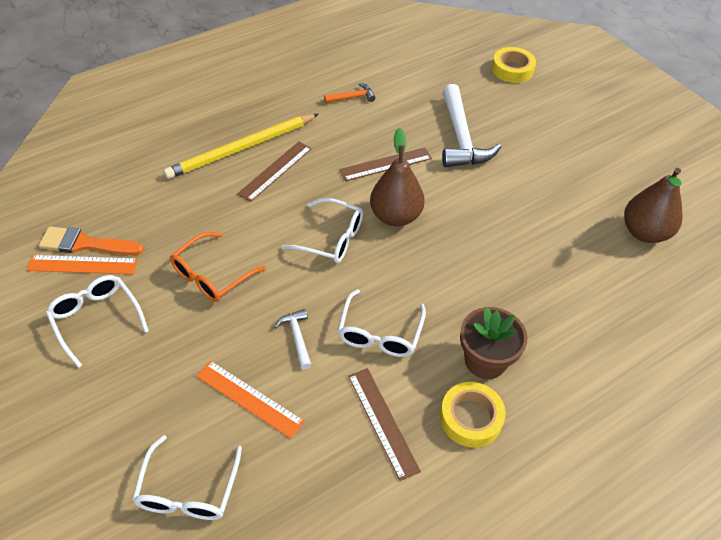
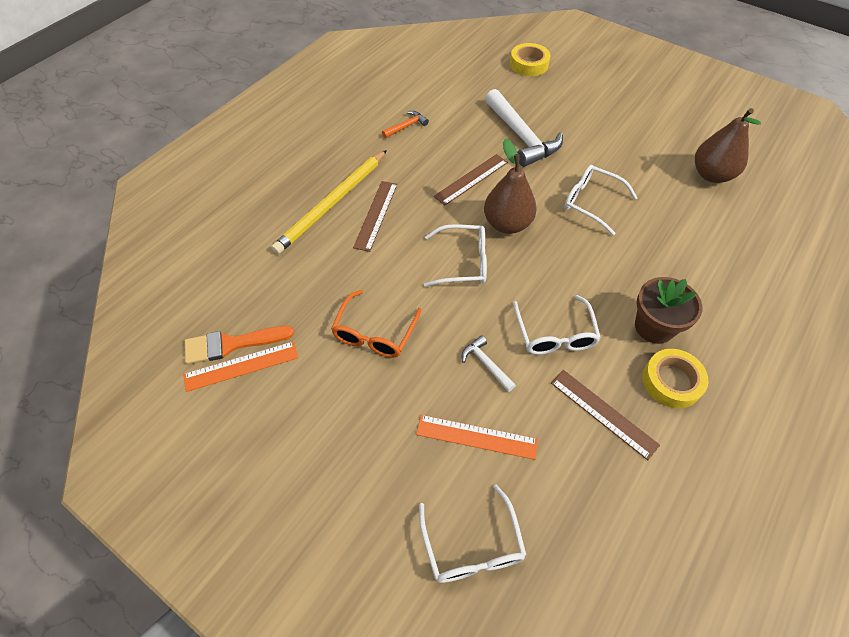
camera: 20 degrees left, 5 degrees up
(96, 319) = (287, 415): white glasses -> white glasses (591, 202)

